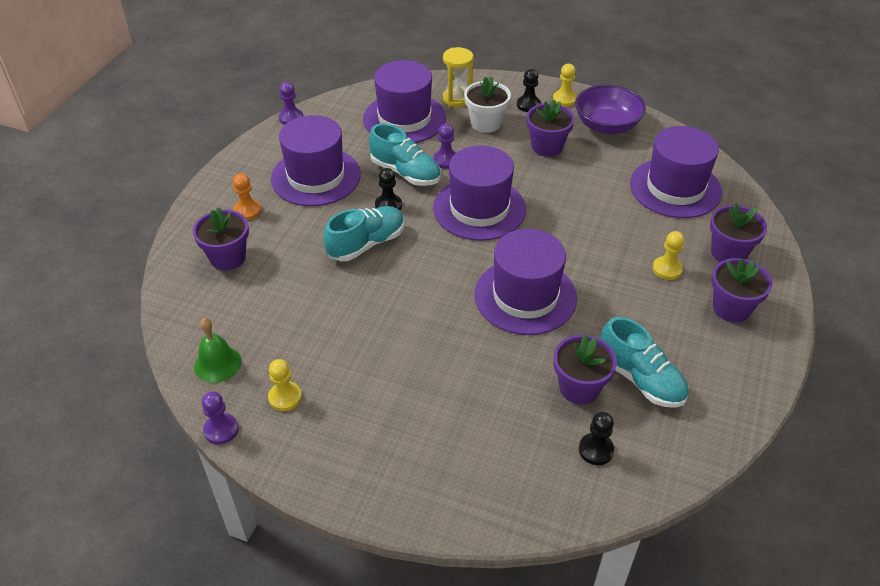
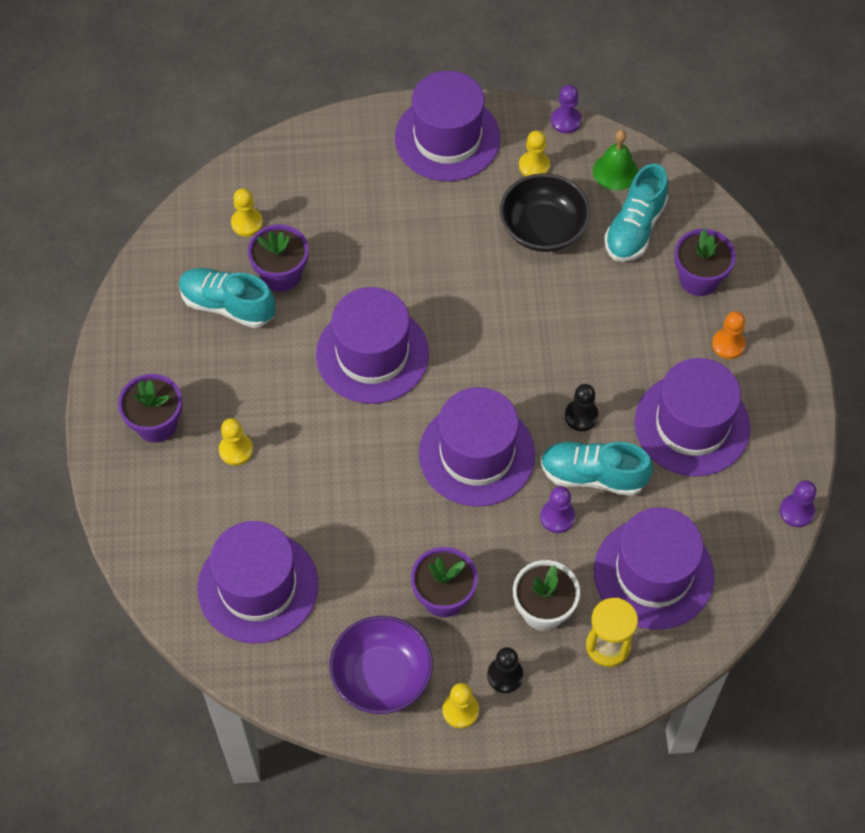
camera: 155 degrees right, 15 degrees up
(319, 340) = (543, 228): none -> black bowl
(348, 459) = (447, 138): none -> purple hat
(366, 244) = (570, 353): turquoise shoe -> turquoise shoe (635, 228)
(596, 450) = (247, 223): black pawn -> yellow pawn
(728, 253) = (172, 502): purple flower pot -> none

